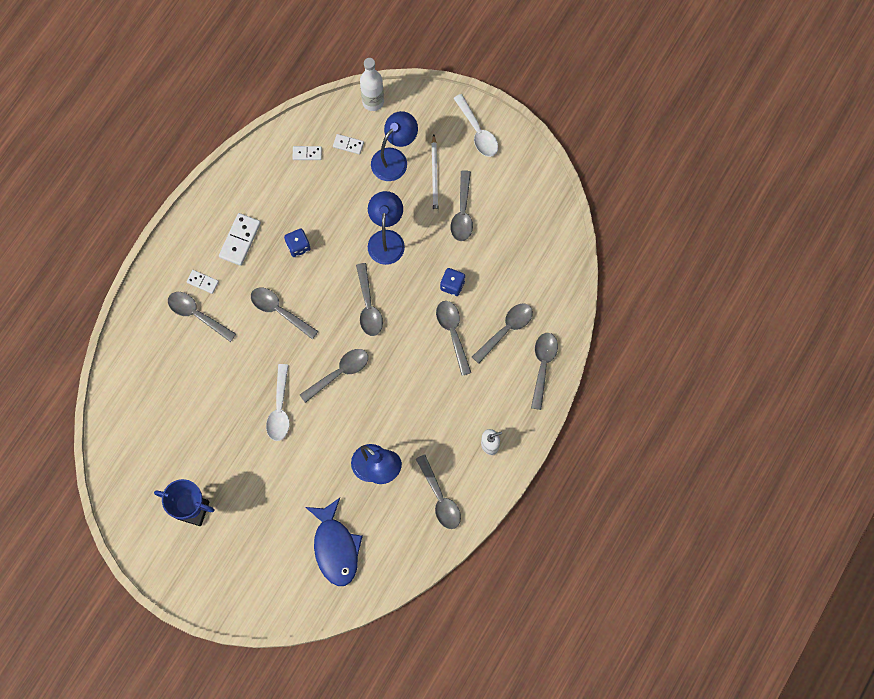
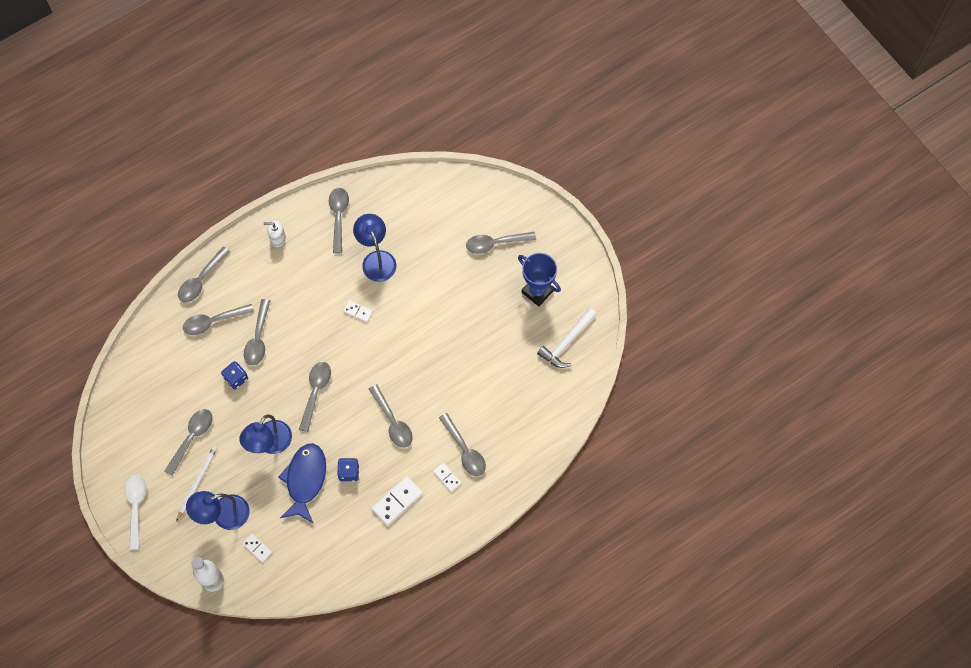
camera: 155 degrees left, 5 degrees down
(140, 468) = (567, 342): none -> white hammer
(280, 409) = (431, 340): white spoon -> none
(307, 154) = (298, 557): white domino -> white domino (358, 311)
(335, 547) = (438, 216): blue fish -> blue fish (305, 480)
(339, 373) = (368, 347): grey spoon -> grey spoon (495, 243)

